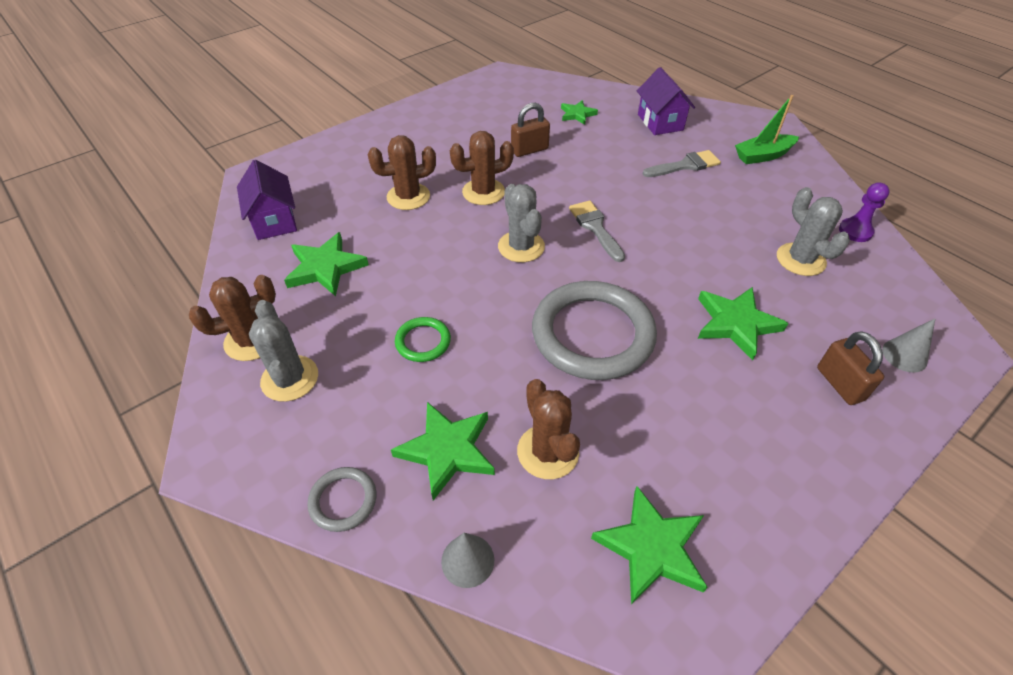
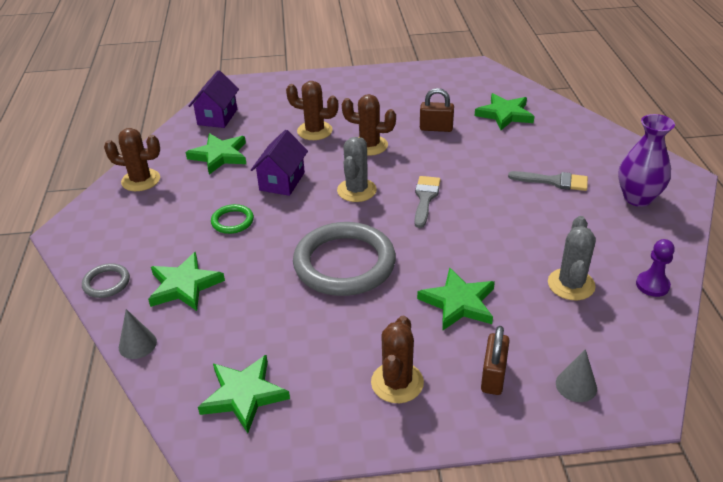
camera: 35 degrees right, 10 degrees down
(290, 378) = (140, 209): grey cactus -> none
(548, 452) = (240, 315): brown cactus -> brown cactus (397, 382)
(577, 114) = (504, 114): green star -> green star, size x1.66
(660, 122) = (571, 142): purple house -> purple house (282, 181)
(763, 156) = (637, 198): green boat -> purple vase

